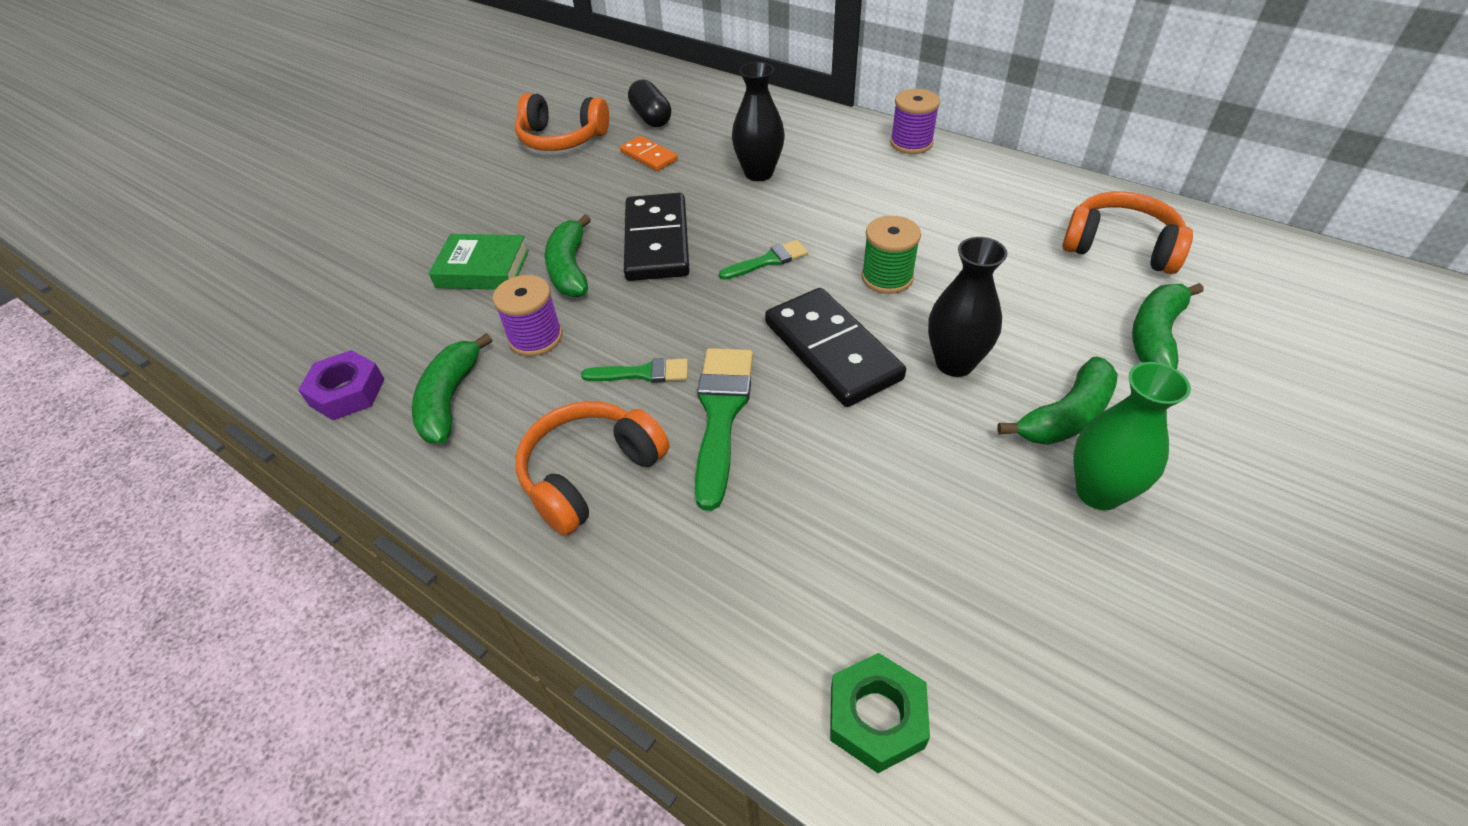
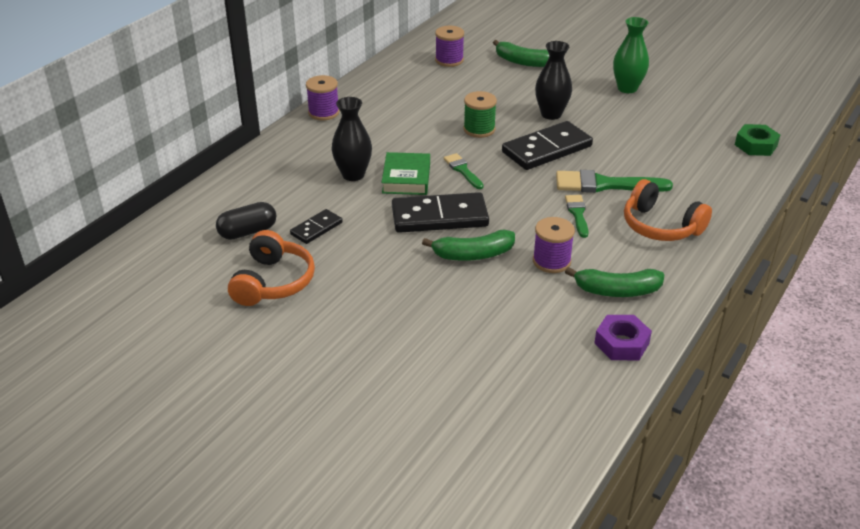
camera: 95 degrees left, 10 degrees down
(483, 269) = (474, 300): green book -> green book (406, 178)
(649, 156) = (316, 228): orange domino -> black domino
(1066, 416) = (583, 90): green banana -> none
(1120, 247) = (449, 60): orange headphones -> purple spool

